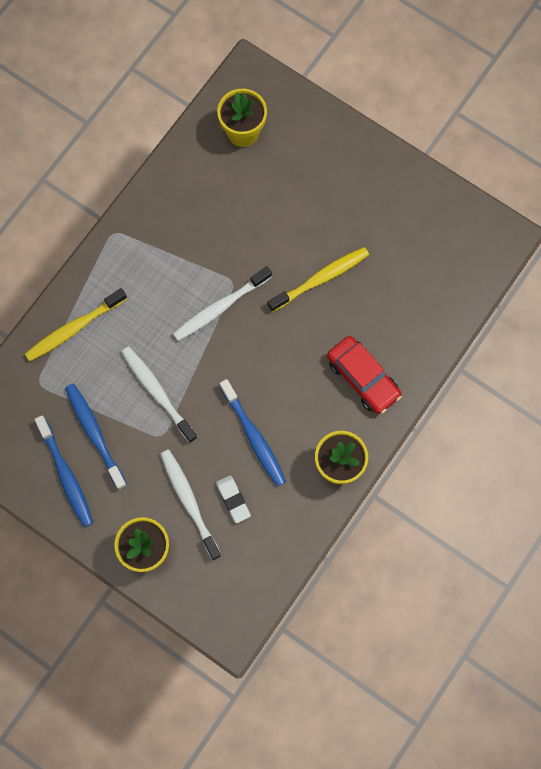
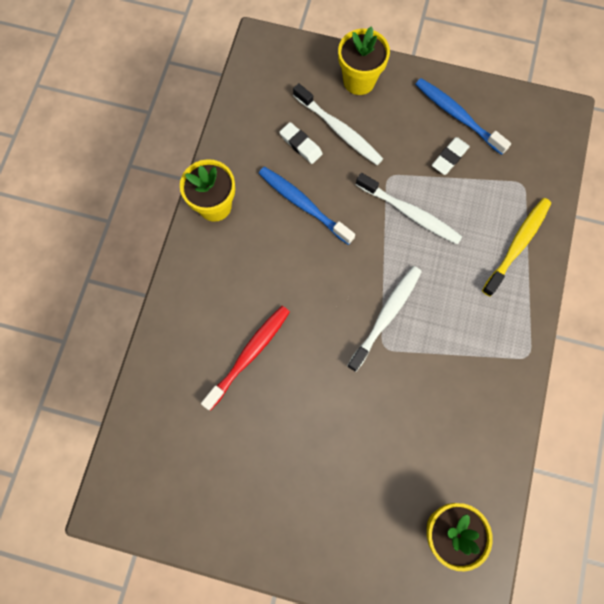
camera: 160 degrees right, 0 degrees up
(94, 434) = (449, 157): blue toothbrush -> white eraser
(320, 279) = (295, 383): yellow toothbrush -> none
(352, 316) = (249, 355): none -> red toothbrush
(363, 378) = (218, 295): red car -> none

